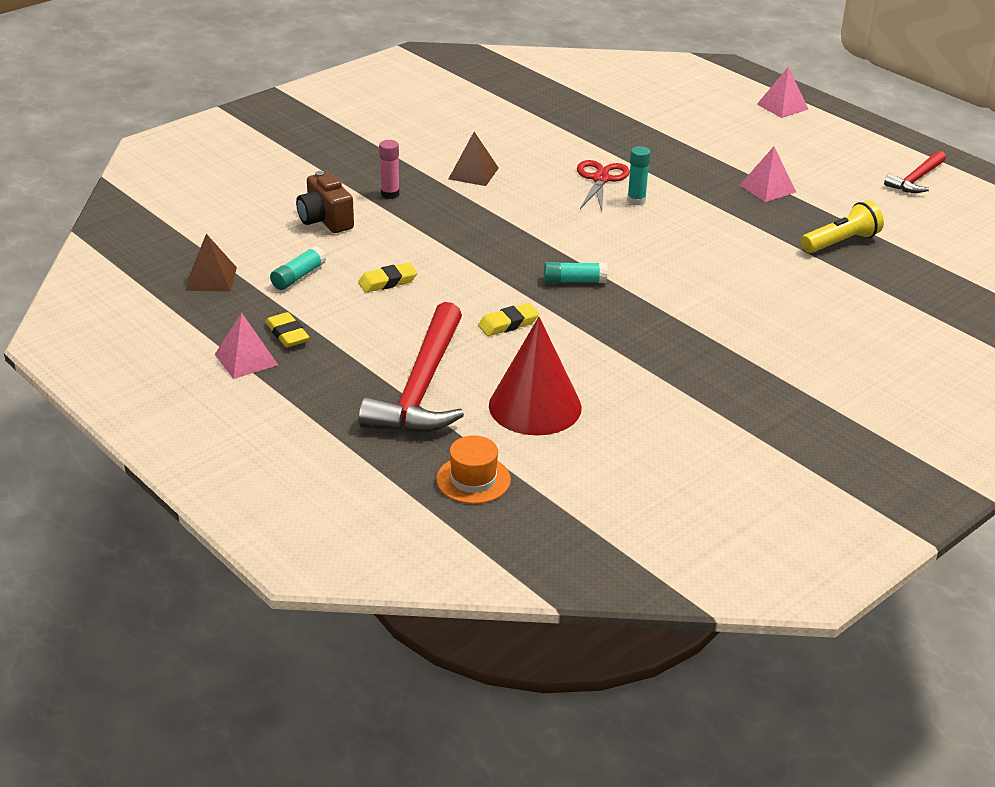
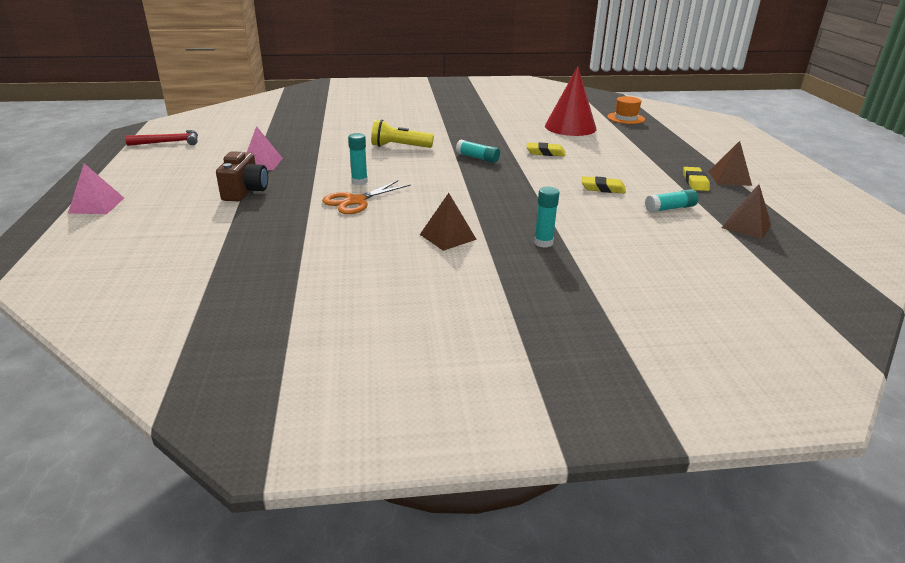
camera: 145 degrees left, 5 degrees down
(246, 359) = (729, 178): pink pyramid -> brown pyramid
(325, 220) = (621, 239): brown camera -> brown camera (245, 192)
(390, 194) = (543, 243): pink glue stick -> turquoise glue stick
(422, 388) = (624, 144): red hammer -> none
(600, 179) = (355, 201): red scissors -> orange scissors
(841, 242) = (293, 133): yellow flashlight -> yellow flashlight (399, 147)

